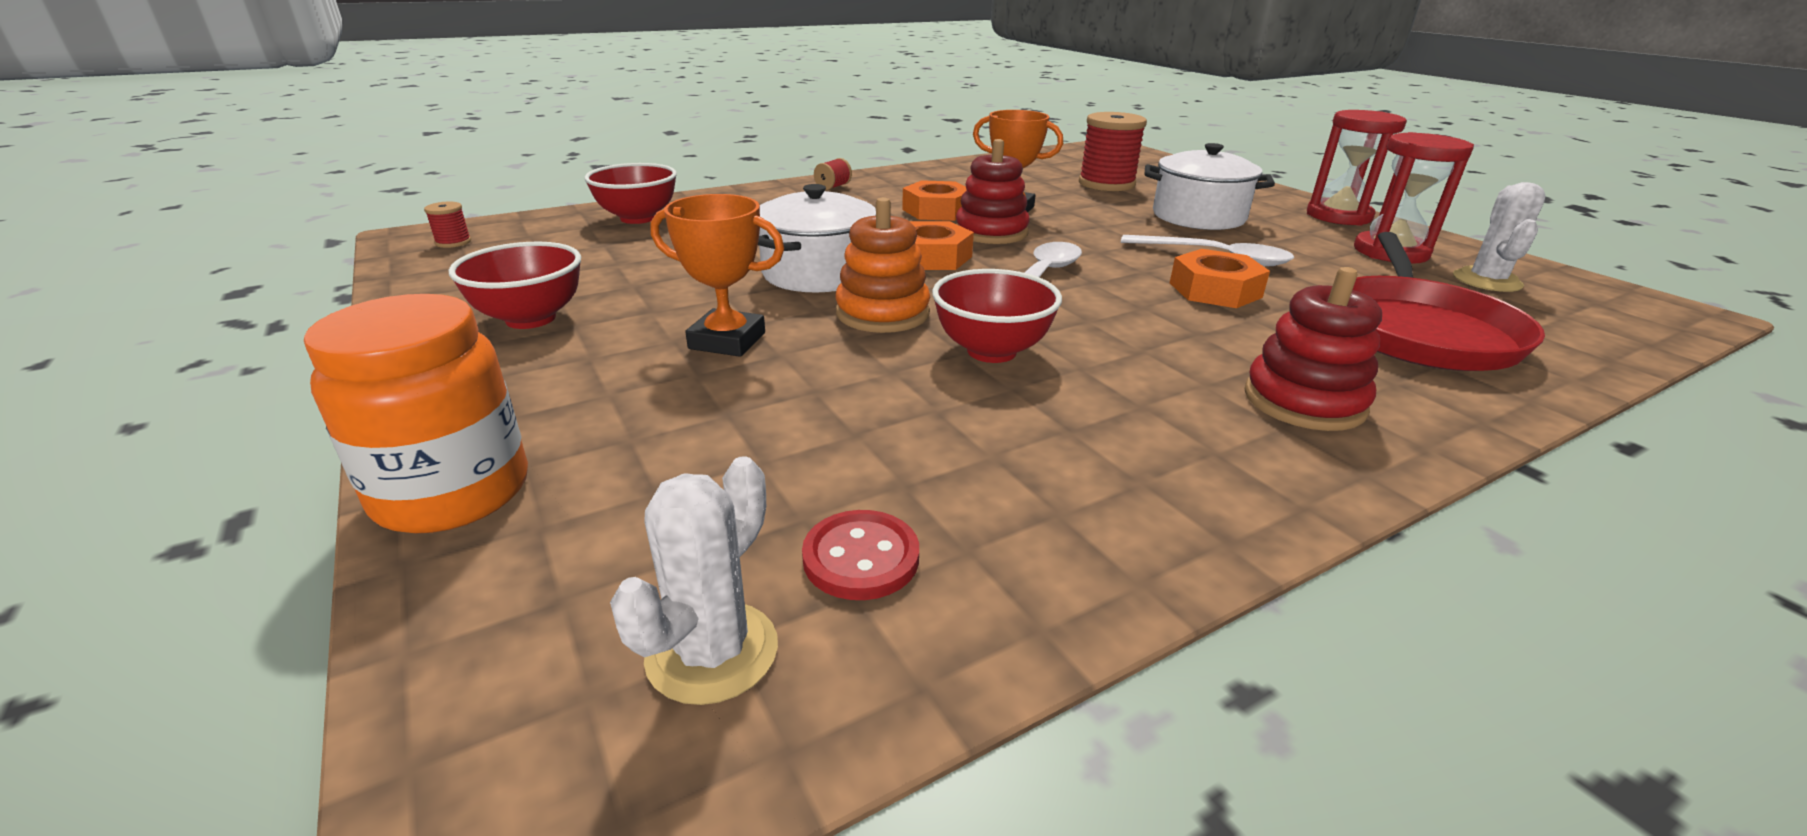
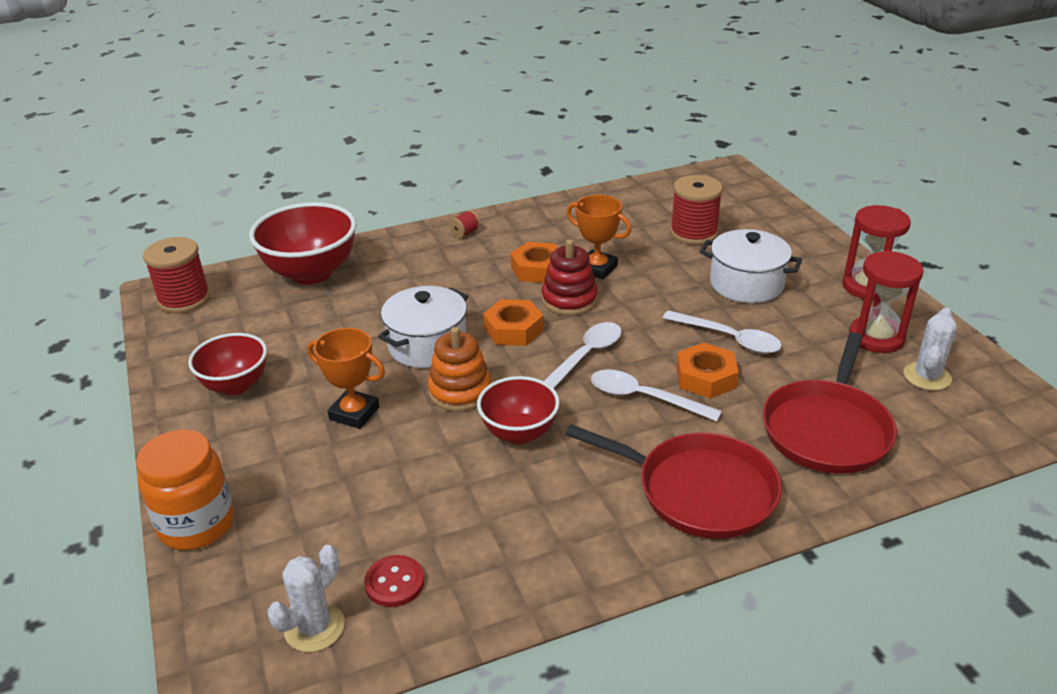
camera: 10 degrees right, 5 degrees up
(453, 242) = (184, 299): red spool -> red spool, size x2.24
(638, 218) = (311, 273): red bowl -> red bowl, size x1.60
(1148, 310) = (644, 398): none -> white spoon
(1304, 401) = (699, 491): red stacking toy -> red pan

